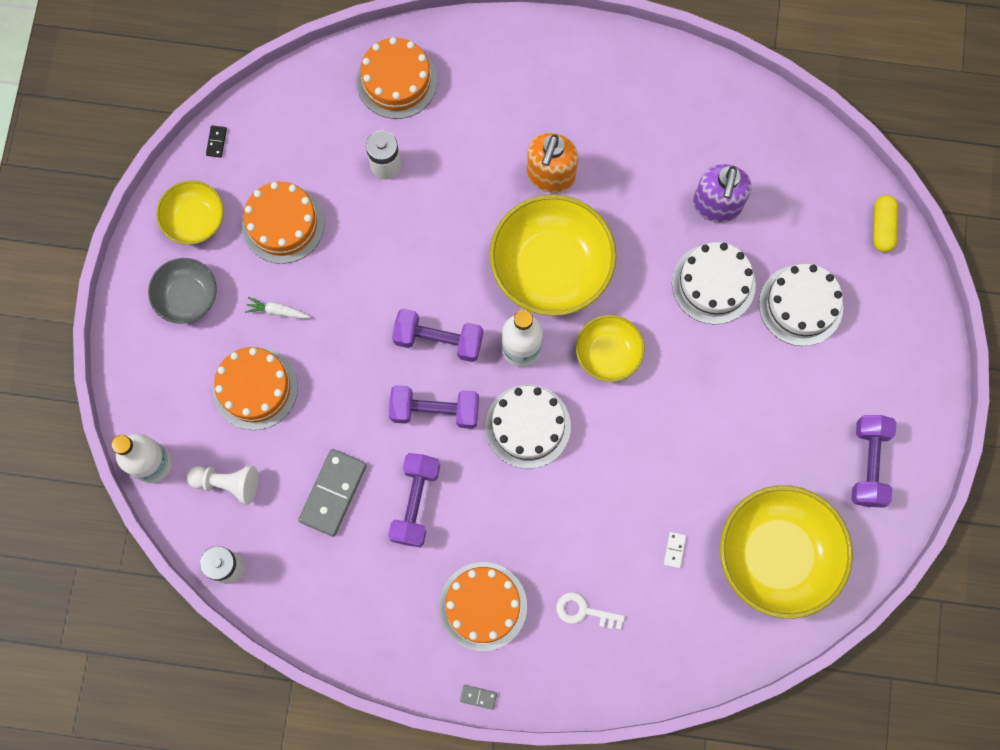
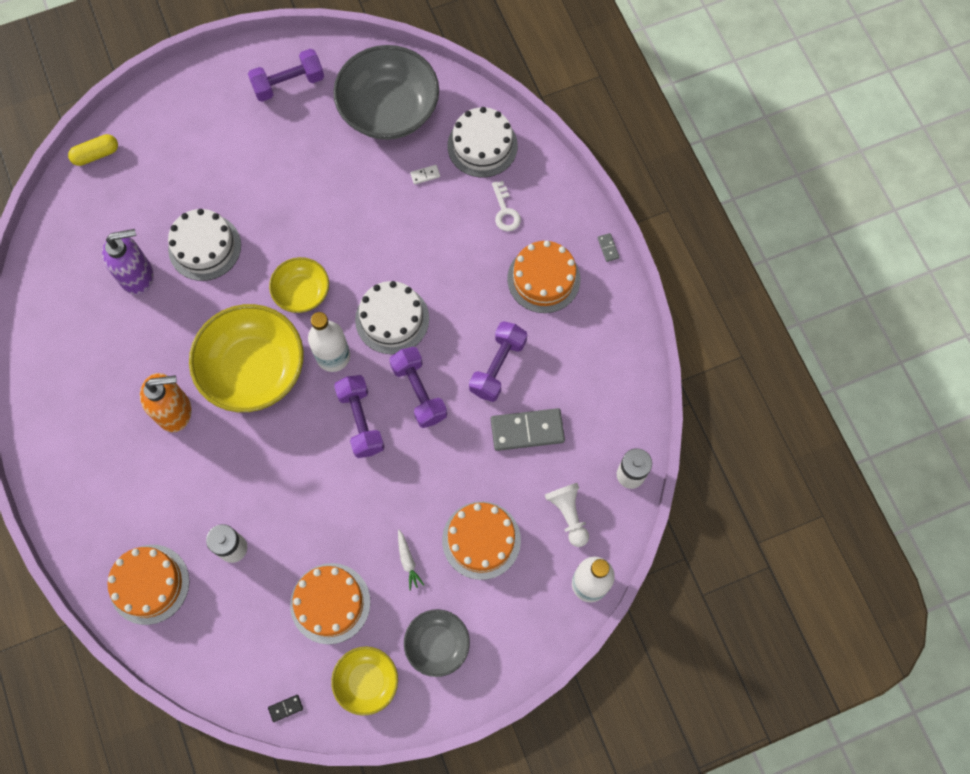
camera: 120 degrees left, 5 degrees down
(415, 502) = (498, 367): purple dumbbell -> purple dumbbell turned 45 degrees counterclockwise
(777, 555) = (389, 110): yellow bowl -> grey bowl
(801, 305) = (190, 180): white cake -> white cake (482, 146)

